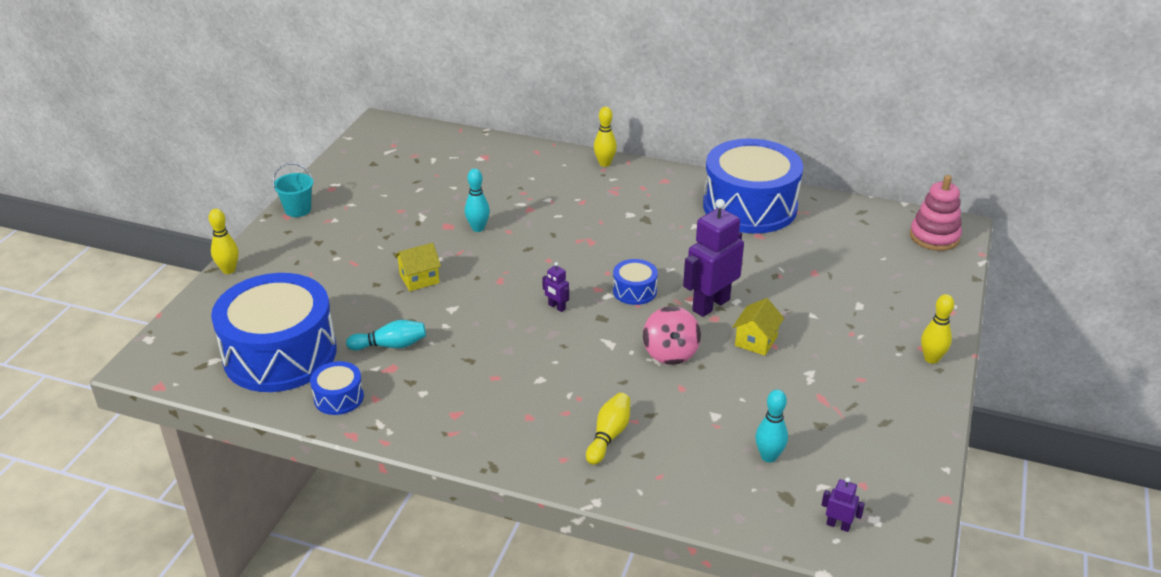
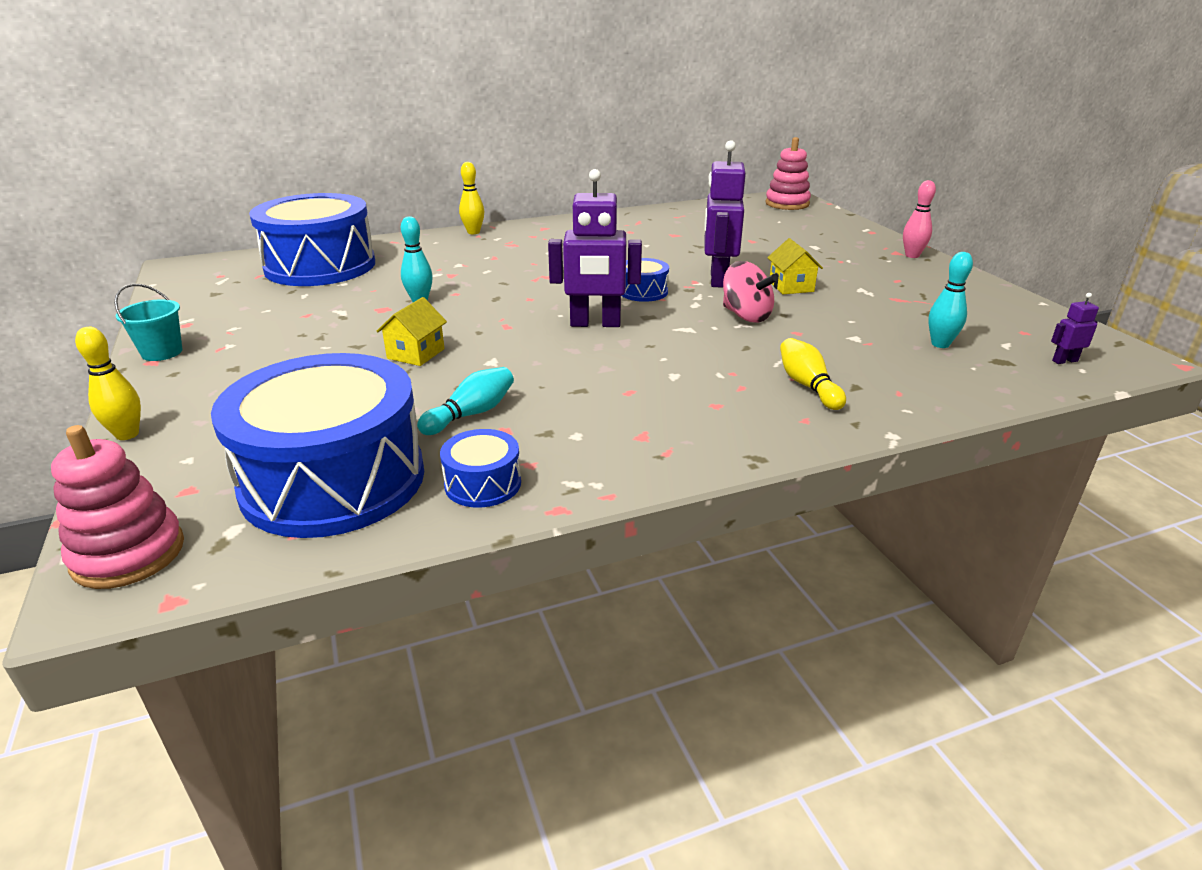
camera: 40 degrees left, 5 degrees down
(167, 350) = (128, 554): none -> pink stacking toy
(556, 307) = (595, 324): purple robot -> purple robot, size x2.28
(749, 206) = (638, 223): blue drum -> blue drum (320, 266)
(931, 359) = (912, 255): yellow bowling pin -> pink bowling pin

